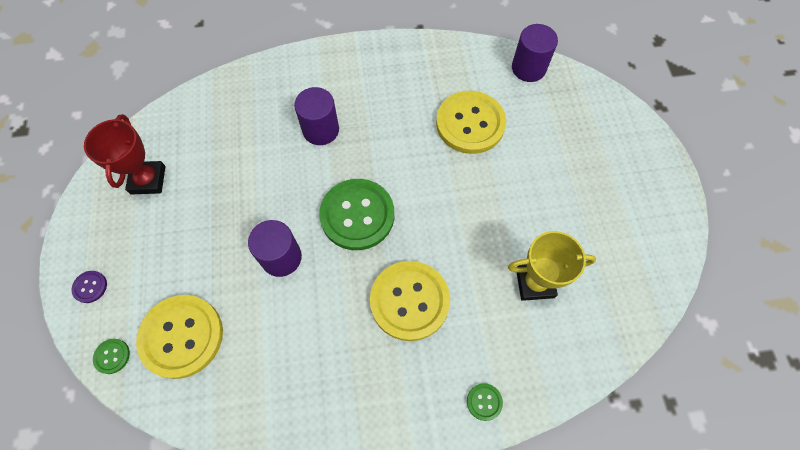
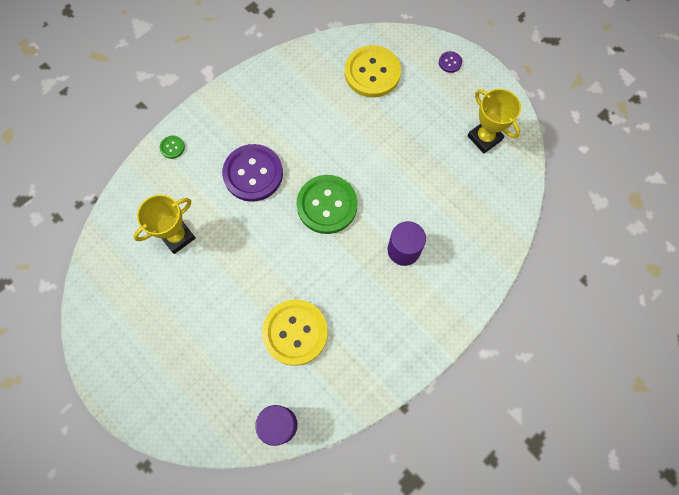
camera: 145 degrees right, 5 degrees up
(112, 356) = (400, 41): green button -> none
(148, 180) = (484, 138): red trophy -> yellow trophy
(281, 257) = (354, 148): purple cylinder -> none
(409, 301) = (253, 174): yellow button -> purple button

